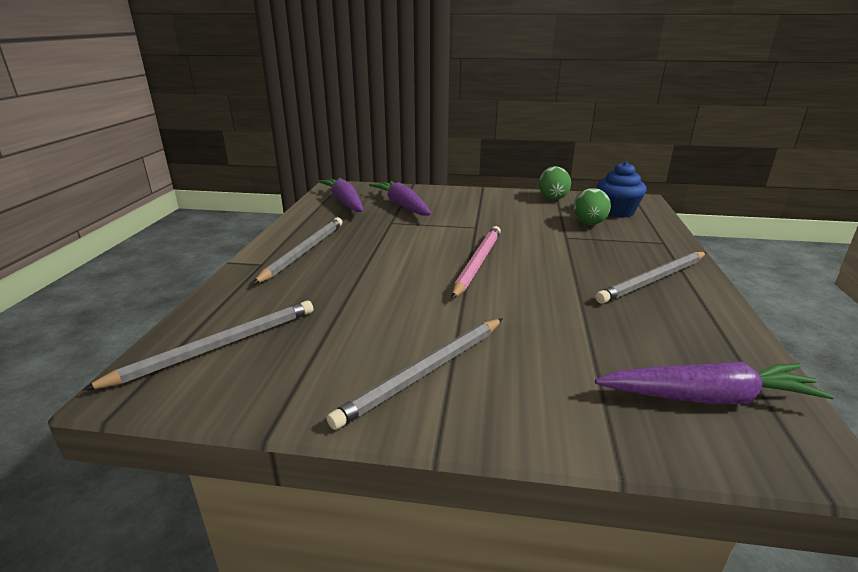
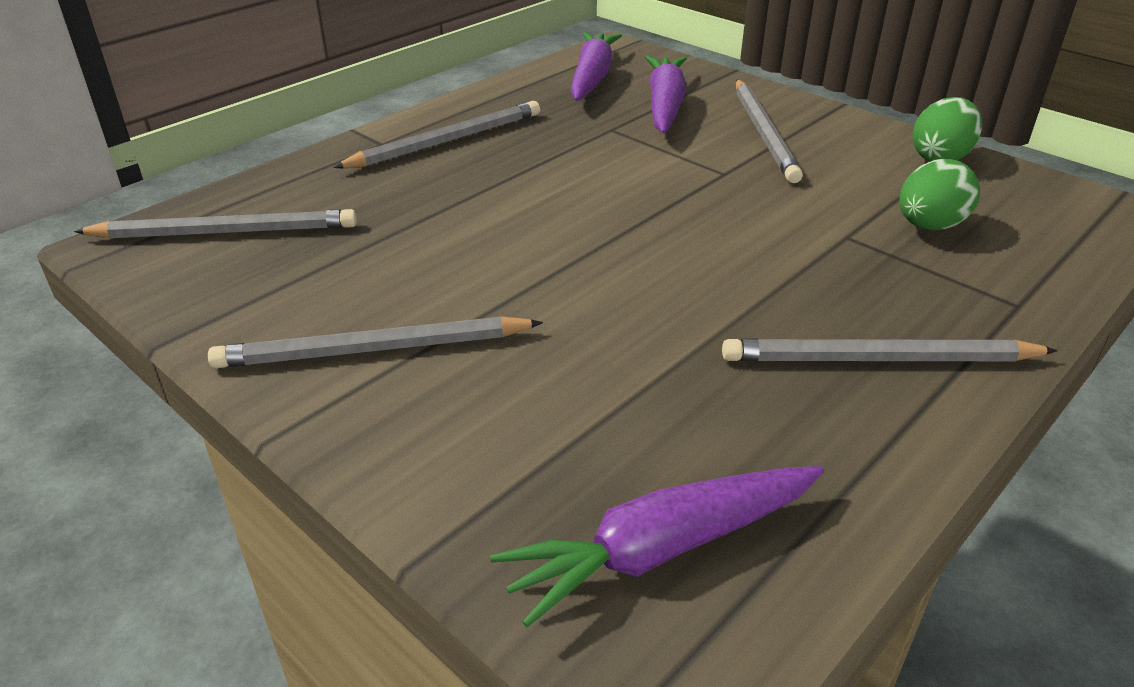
camera: 35 degrees right, 10 degrees up
(467, 206) = (764, 133): none -> grey pencil
(477, 263) = (641, 232): pink pencil -> none
(617, 212) = (1024, 220): blue cupcake -> none
(708, 397) = (661, 549): purple carrot -> purple carrot turned 120 degrees clockwise

